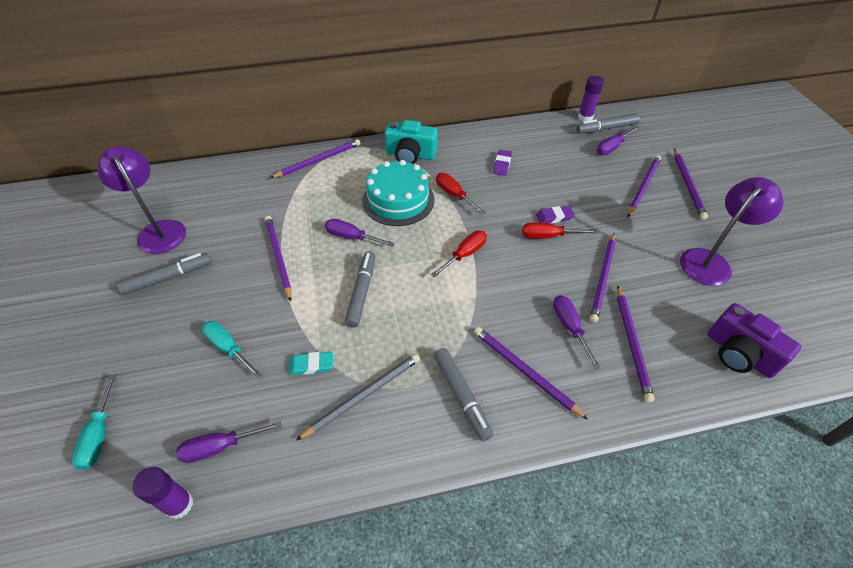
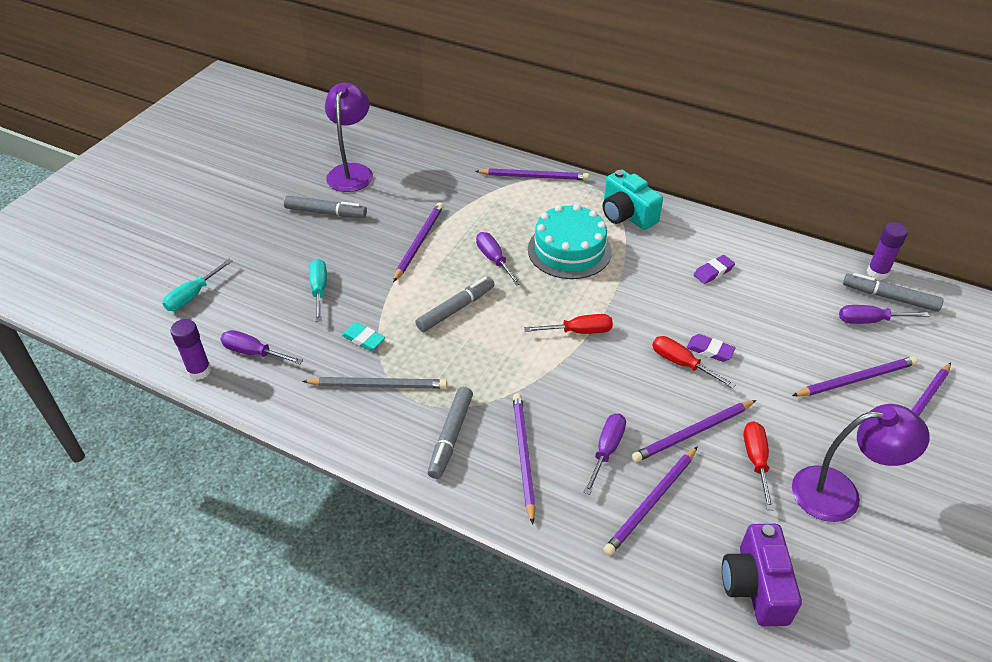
camera: 40 degrees right, 5 degrees down
(454, 195) = (629, 274): red screwdriver -> red screwdriver (756, 461)

